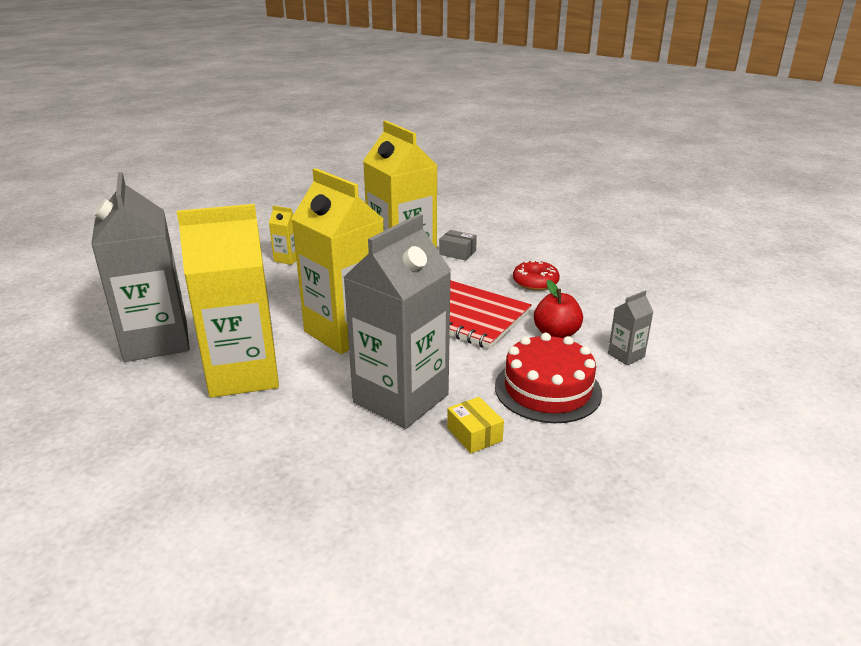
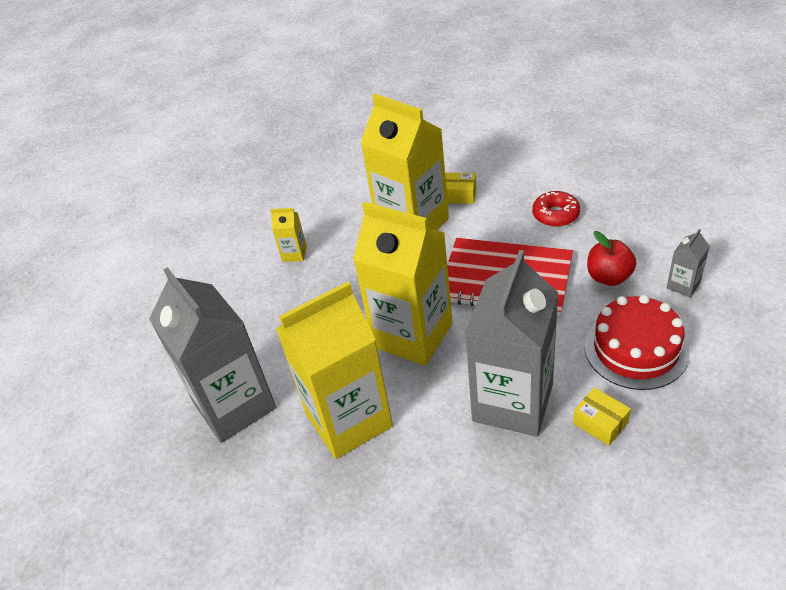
camera: 10 degrees left, 15 degrees up
(457, 252) = (459, 195): grey box -> yellow box

